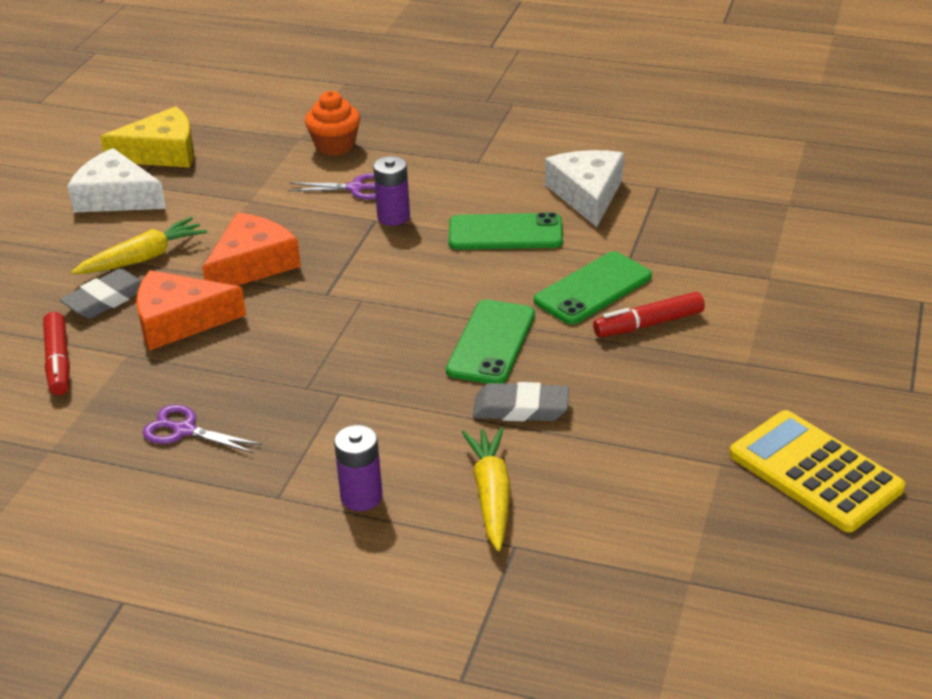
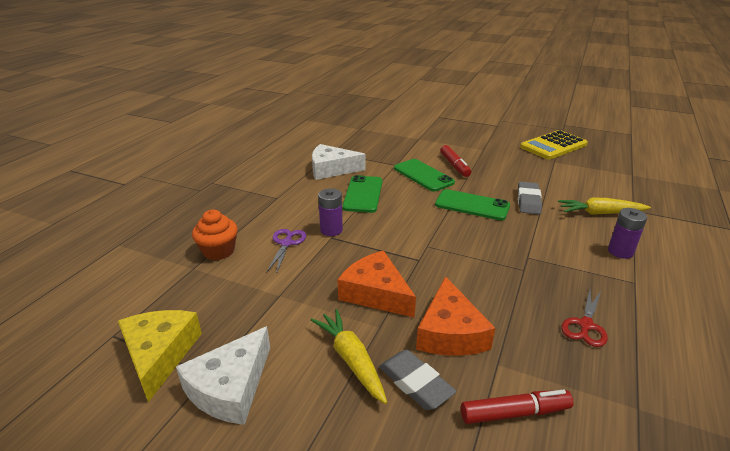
camera: 85 degrees left, 5 degrees down
(184, 430) = (585, 325): purple scissors -> red scissors

